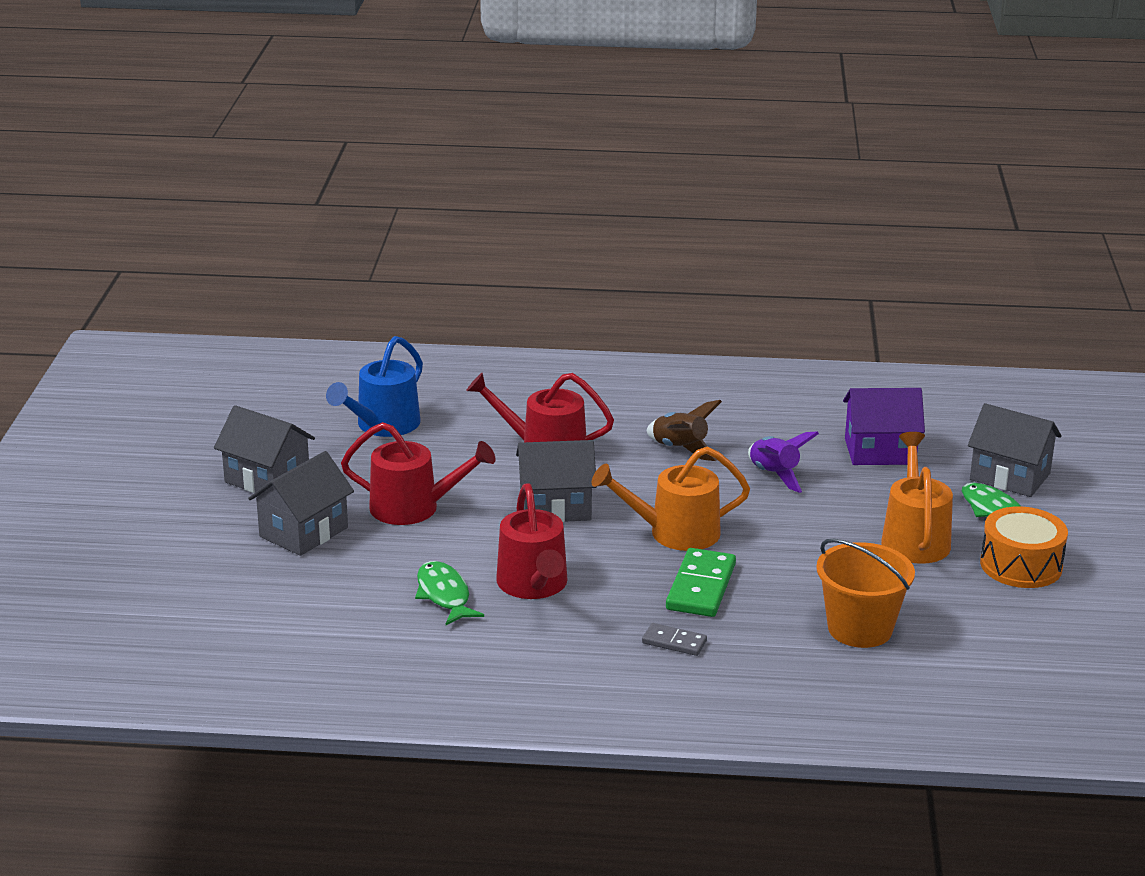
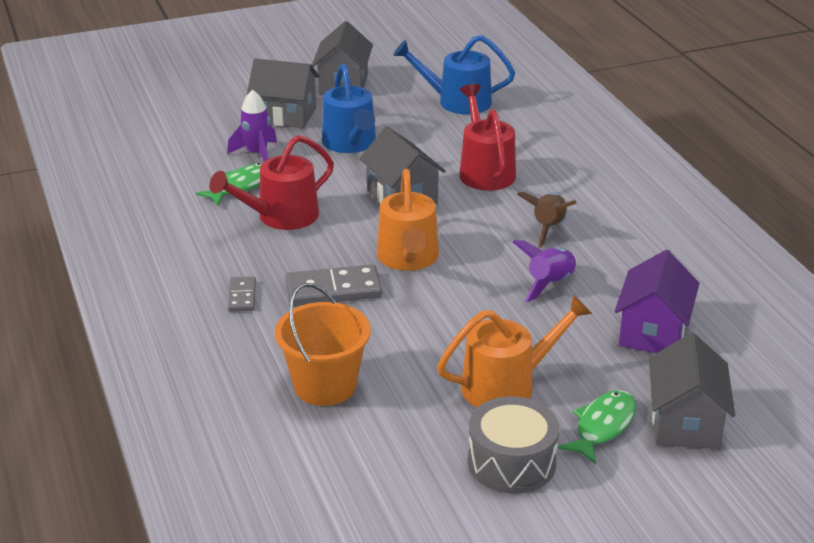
camera: 65 degrees right, 5 degrees up
(380, 570) = (257, 154): none -> purple rocket
(413, 508) = (350, 143): red watering can -> blue watering can
(675, 533) = (408, 258): orange watering can -> orange watering can turned 150 degrees counterclockwise
(701, 587) = (333, 290): green domino -> grey domino
(880, 451) = (652, 332): purple house -> purple house turned 45 degrees clockwise
(1021, 565) = (511, 462): orange drum -> grey drum

